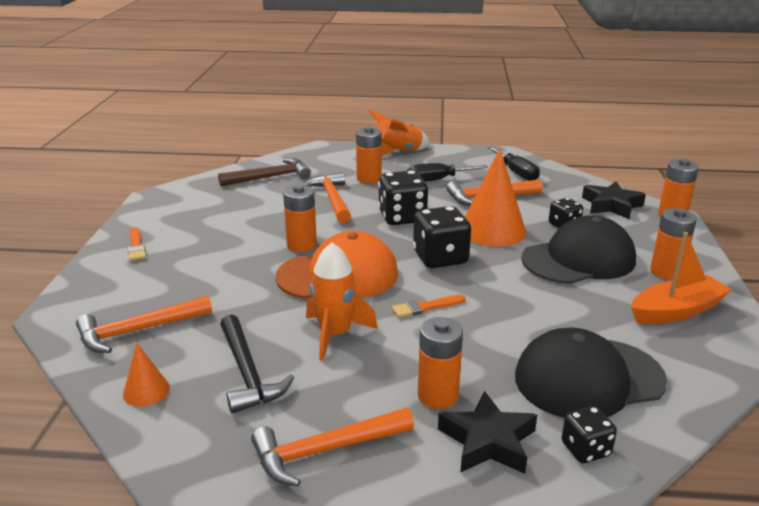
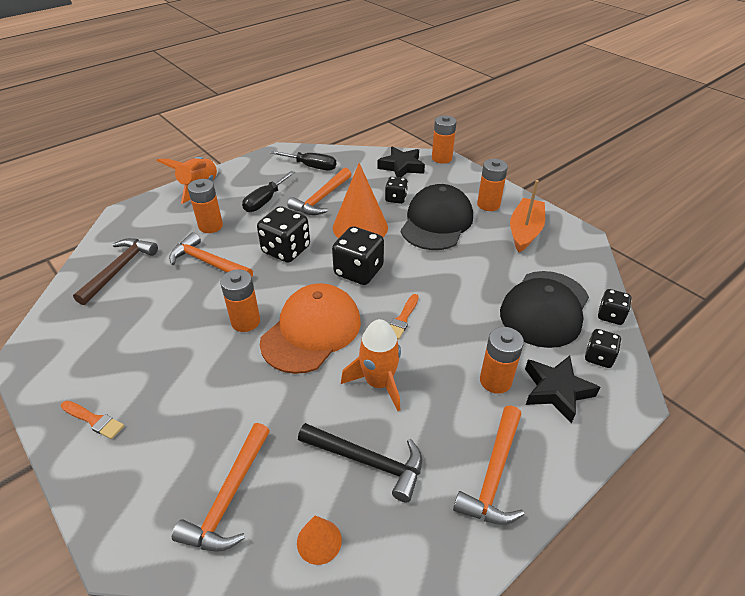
camera: 45 degrees left, 15 degrees up
(665, 429) = (610, 316): none -> black dice

